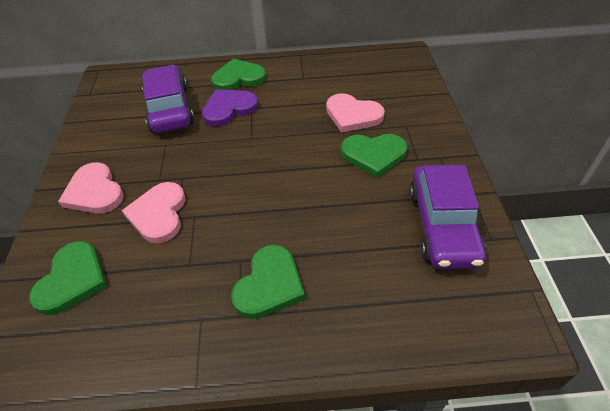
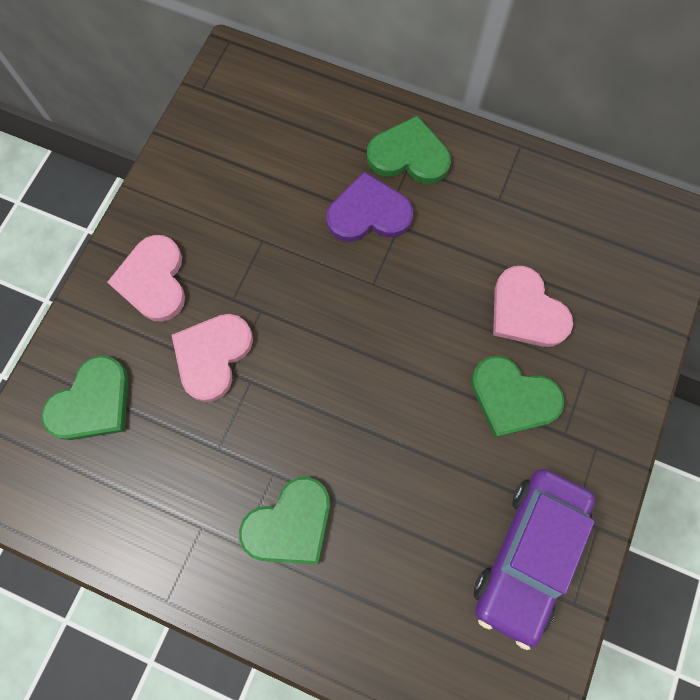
camera: 25 degrees right, 25 degrees up
(169, 109) = (292, 173): purple car -> none

